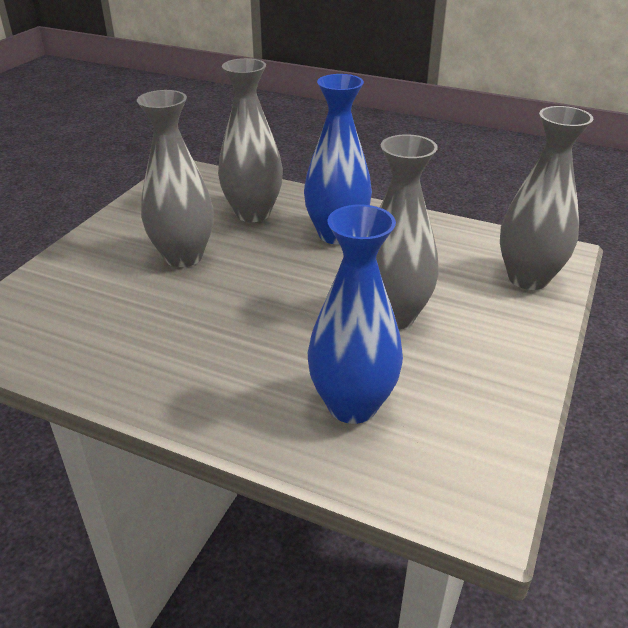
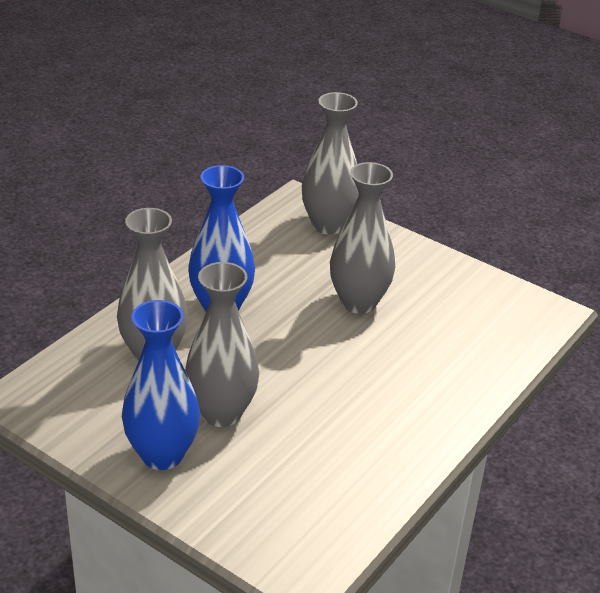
camera: 80 degrees left, 0 degrees up
(352, 405) = (458, 344): blue vase -> blue vase (162, 454)

